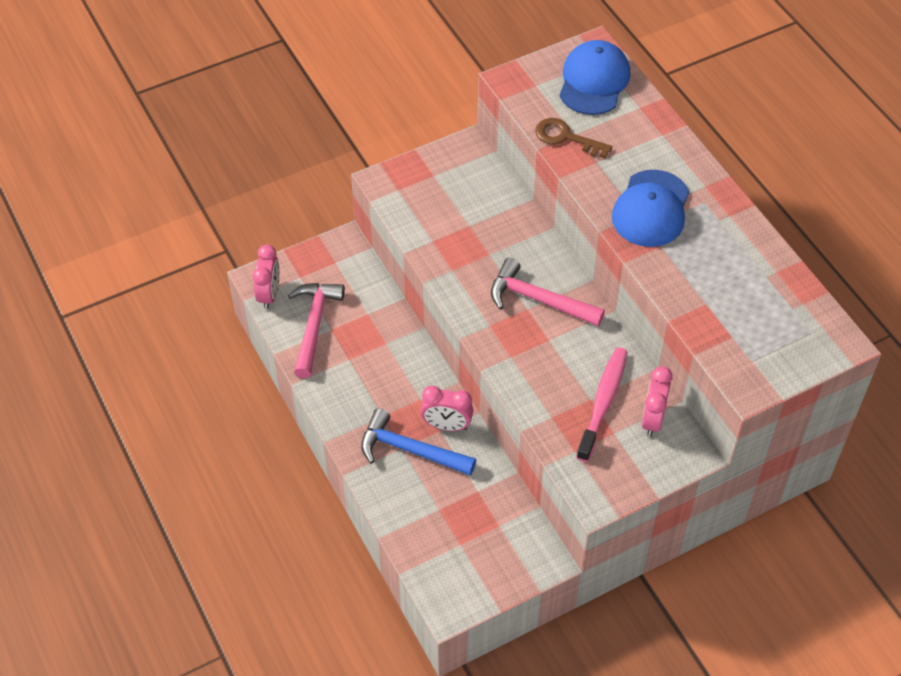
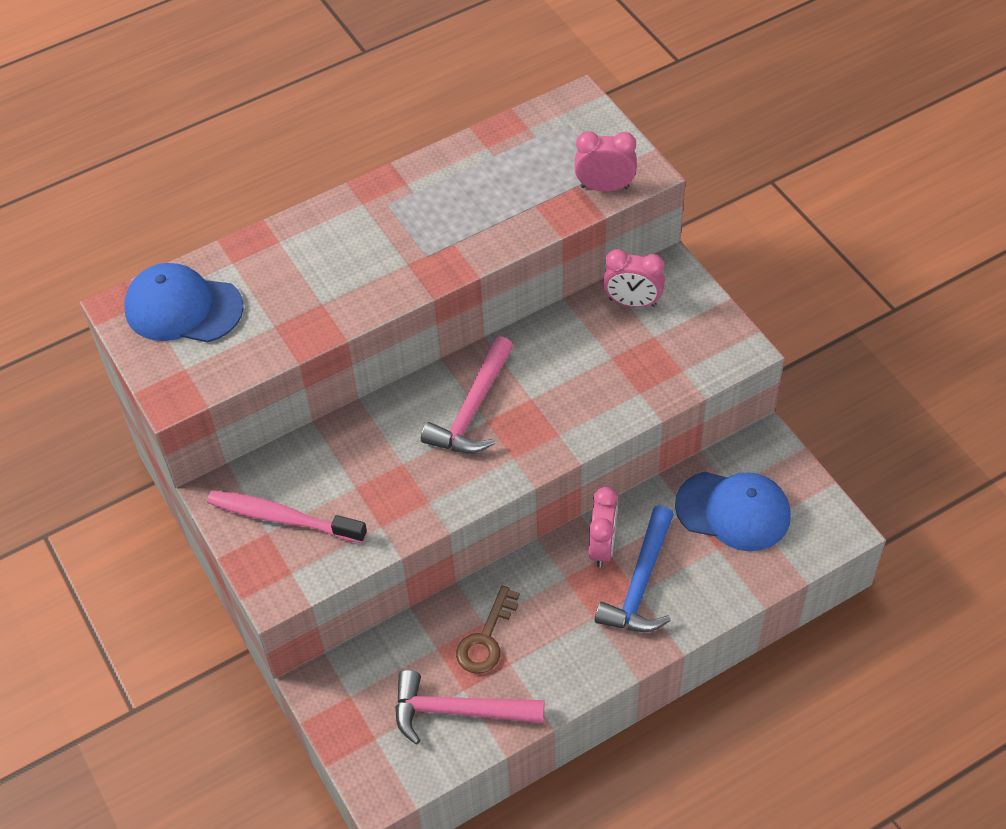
camera: 90 degrees left, 0 degrees up
(269, 294) = (407, 775): pink clock -> pink clock (604, 187)
(566, 137) = (280, 334): brown key -> brown key (486, 639)
(603, 402) = (615, 346): pink toothbrush -> pink toothbrush (282, 518)
(651, 209) = (398, 252): blue cap -> blue cap (733, 511)

